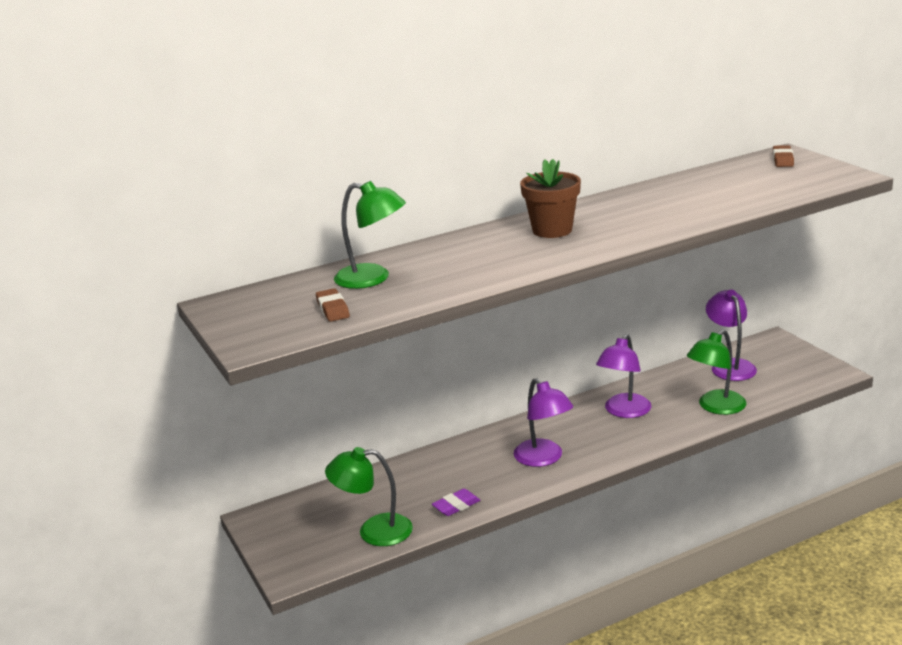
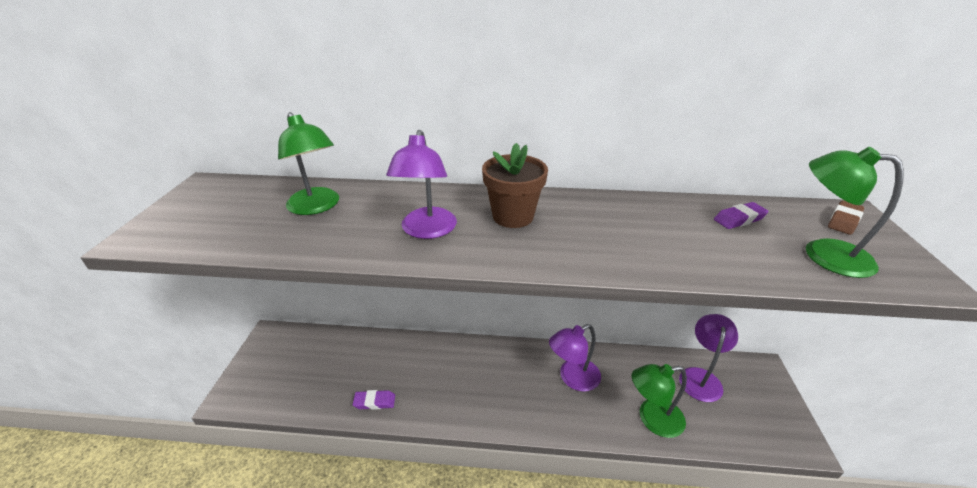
camera: 30 degrees right, 10 degrees up
(333, 309) = (241, 226): brown eraser -> none
(374, 531) = (307, 391): green lamp -> green lamp (823, 254)
(543, 459) = (473, 392): purple lamp -> purple lamp (427, 230)
(716, 180) = (739, 219): none -> purple eraser

